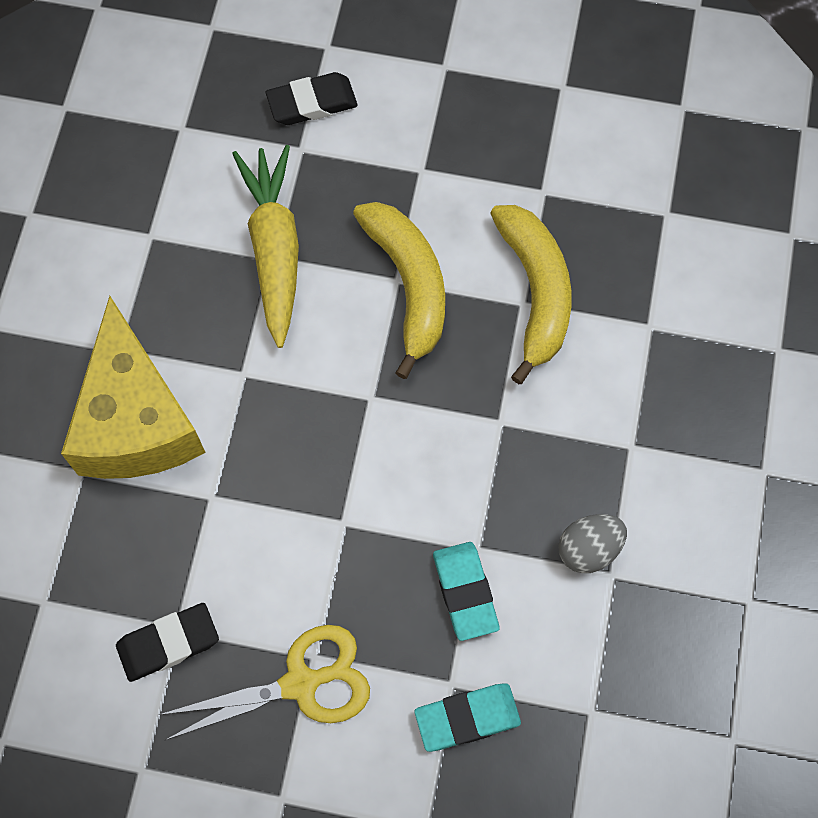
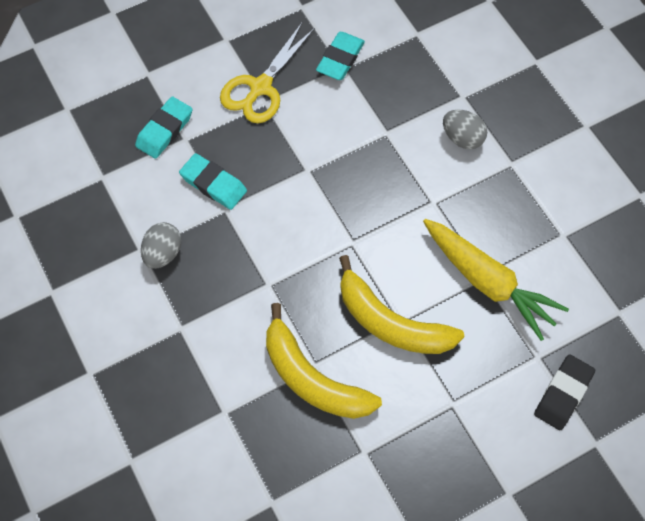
camera: 140 degrees right, 5 degrees down
(136, 420) = (462, 138): yellow cheese -> grey egg
(168, 643) = (340, 59): black eraser -> turquoise eraser

